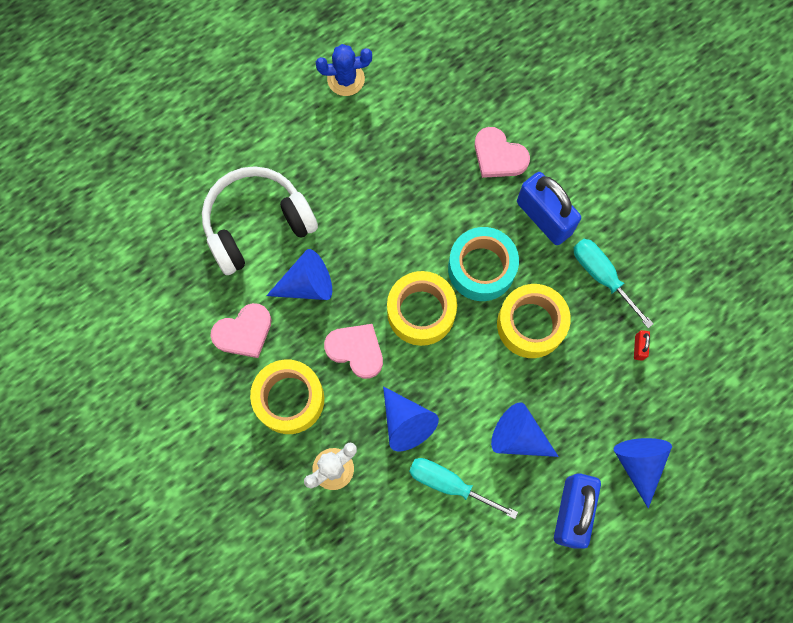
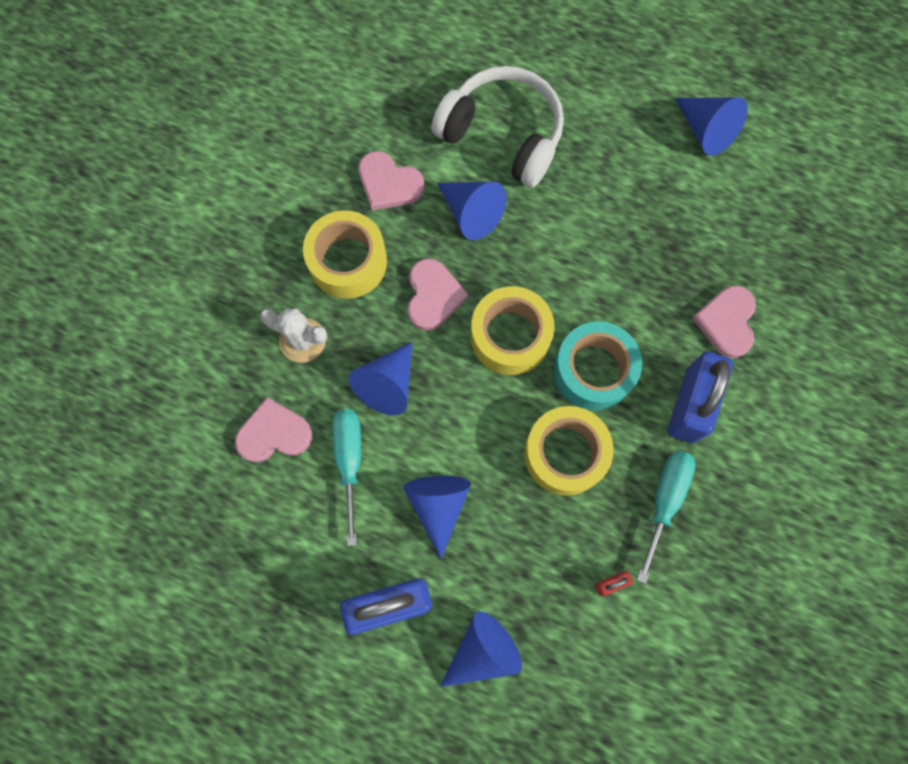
camera: 60 degrees right, 0 degrees up
(346, 79) = (706, 130): blue cactus -> blue cone
(395, 530) = (274, 433): none -> pink heart

